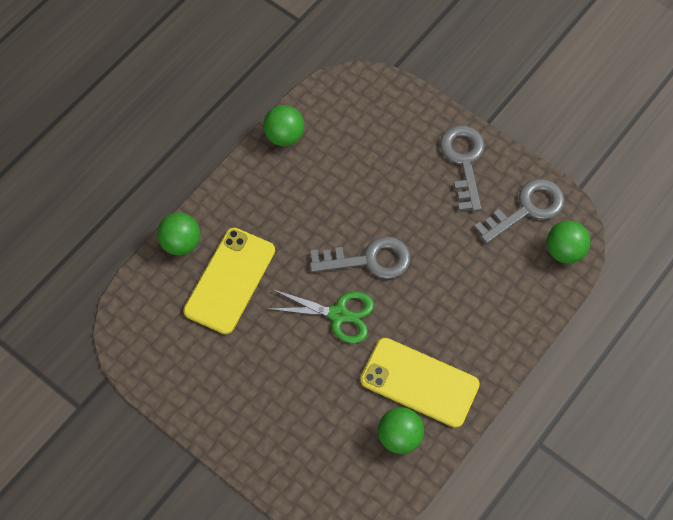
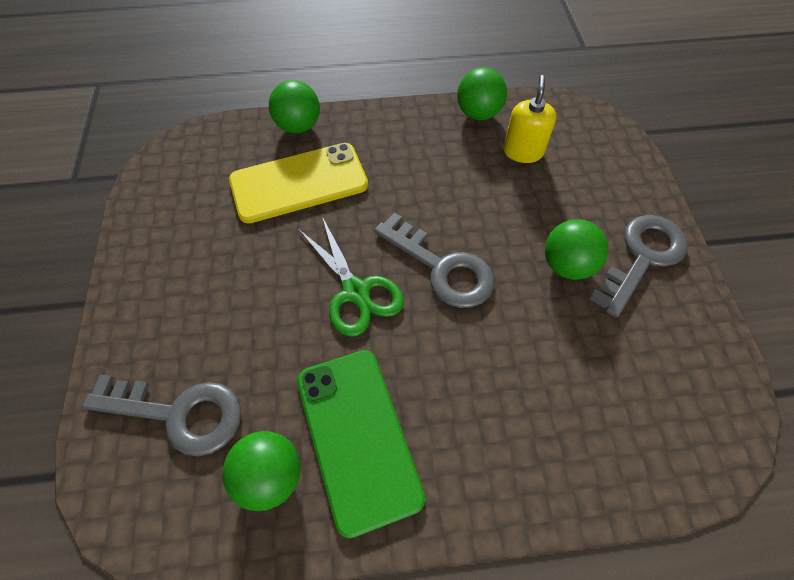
camera: 45 degrees right, 5 degrees down
(339, 143) = (523, 151): none -> yellow soap dispenser
(419, 382) = (358, 437): yellow phone -> green phone
(527, 209) = (678, 362): grey key -> grey key (179, 413)
(564, 251) = (689, 450): green ball -> green ball (567, 265)

